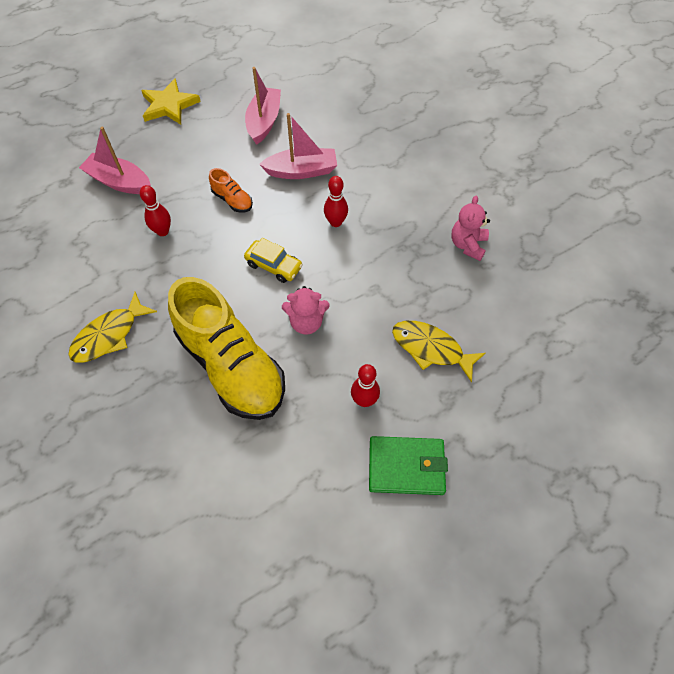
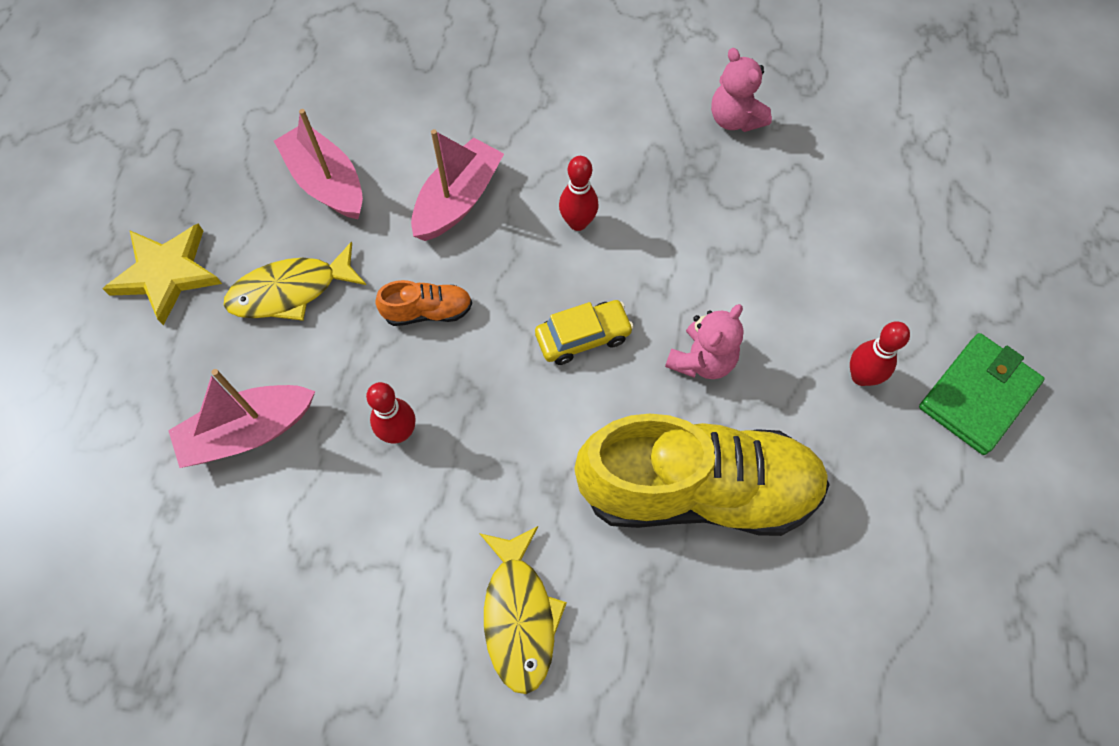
camera: 50 degrees left, 5 degrees up
(431, 349) = (845, 260): yellow fish -> yellow fish (290, 291)

